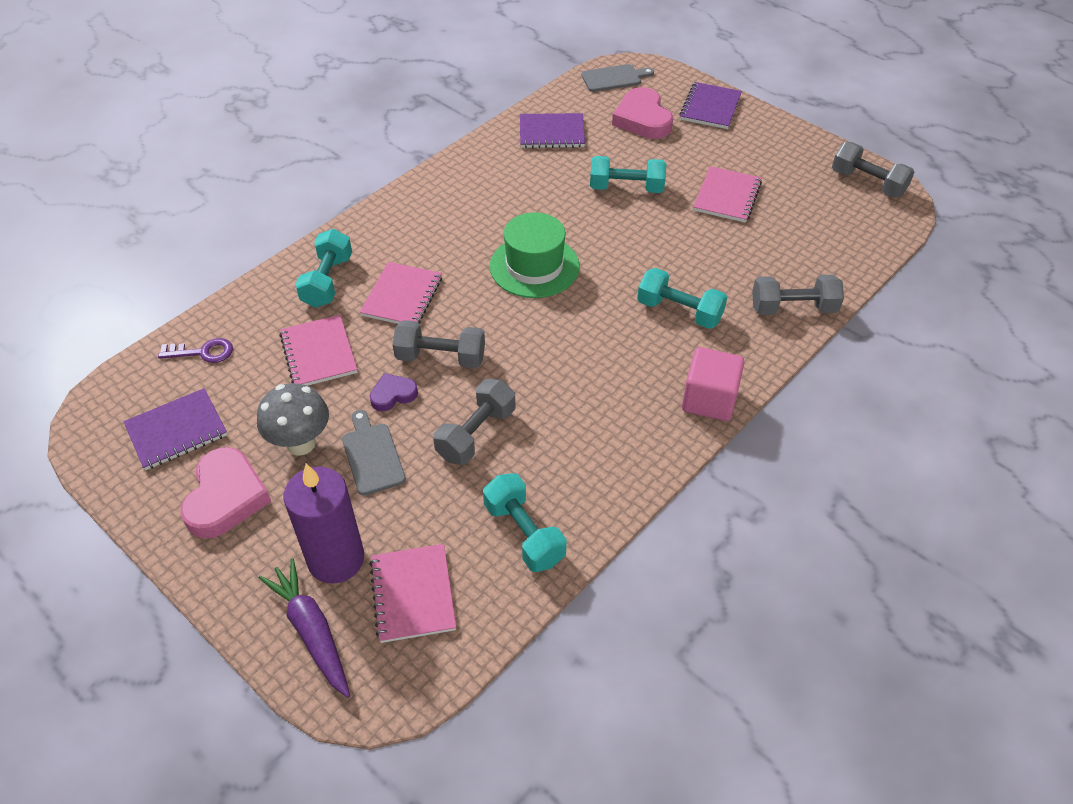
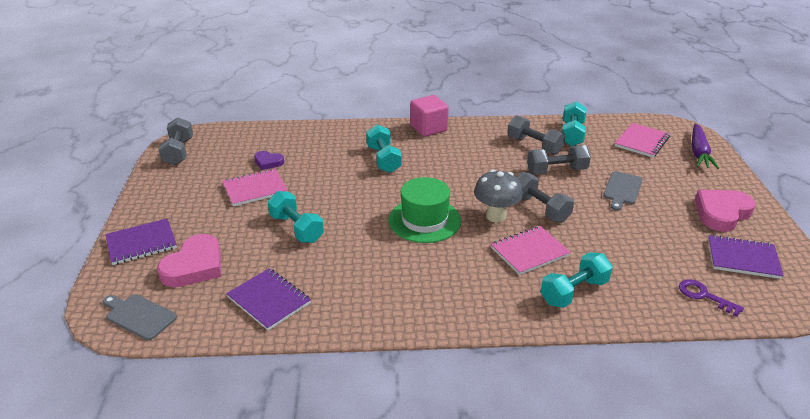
camera: 135 degrees left, 15 degrees down
(301, 443) = (661, 213): grey mushroom -> grey mushroom (496, 216)
(318, 353) = (617, 250): pink notebook -> none
(336, 559) = (671, 166): purple candle -> none
(393, 394) = (586, 207): purple heart -> purple heart (268, 162)
(793, 308) = (331, 133): grey dumbbell -> grey dumbbell (534, 146)

